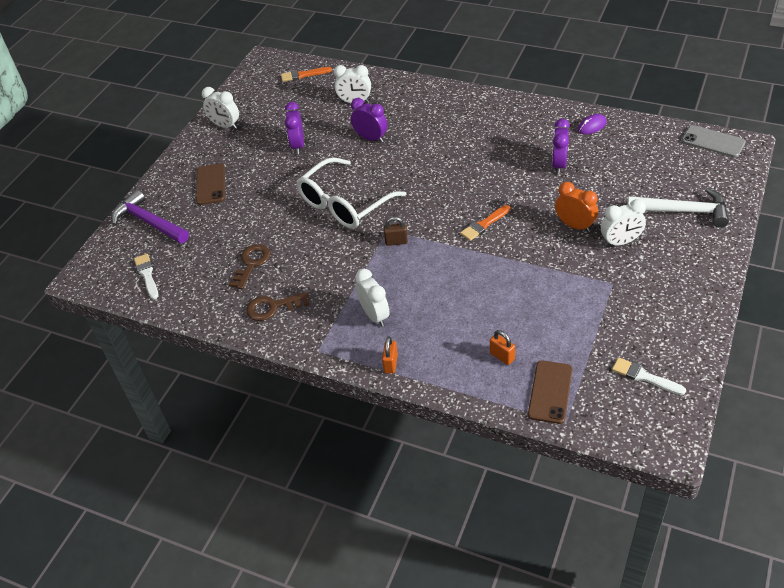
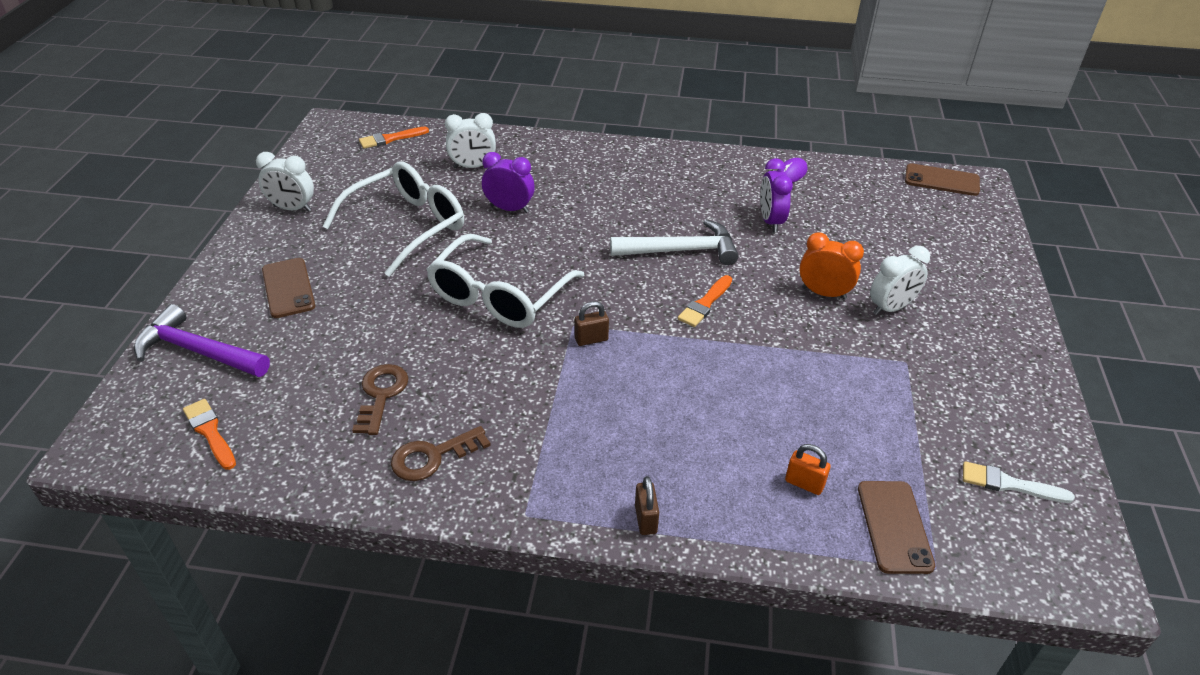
camera: 20 degrees left, 5 degrees down
(147, 275) = (210, 432): white brush -> orange brush
(298, 146) = (408, 226): purple clock -> white glasses
(375, 315) = (596, 448): white clock -> none
(391, 364) = (645, 519): orange padlock -> brown padlock
(683, 211) = (948, 263): white hammer -> white hammer (681, 251)
(713, 142) = (941, 180): grey phone -> brown phone

